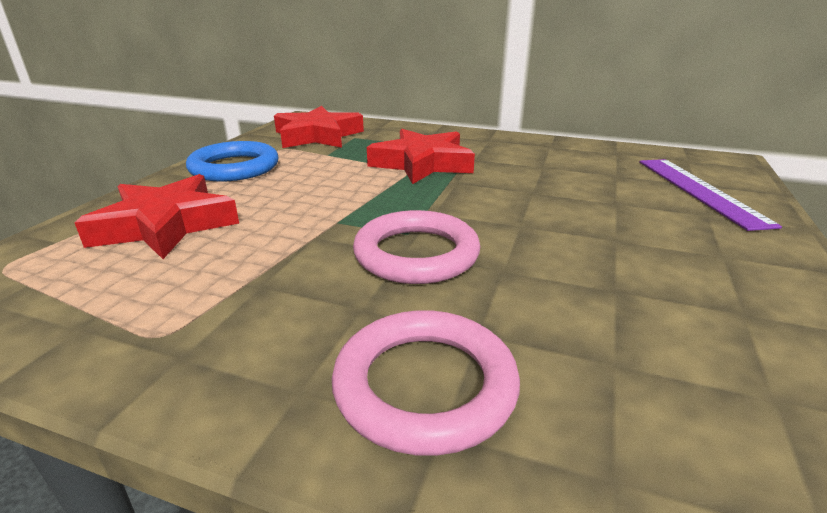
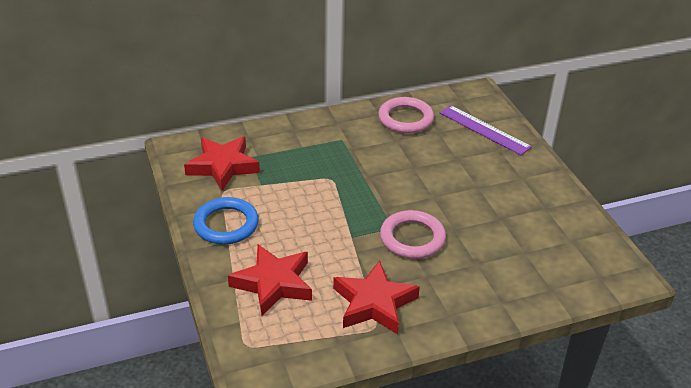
camera: 40 degrees left, 10 degrees up
(422, 163) = (330, 167): red star -> red star (374, 303)
(425, 385) = (482, 291): pink ring -> pink ring (405, 119)

